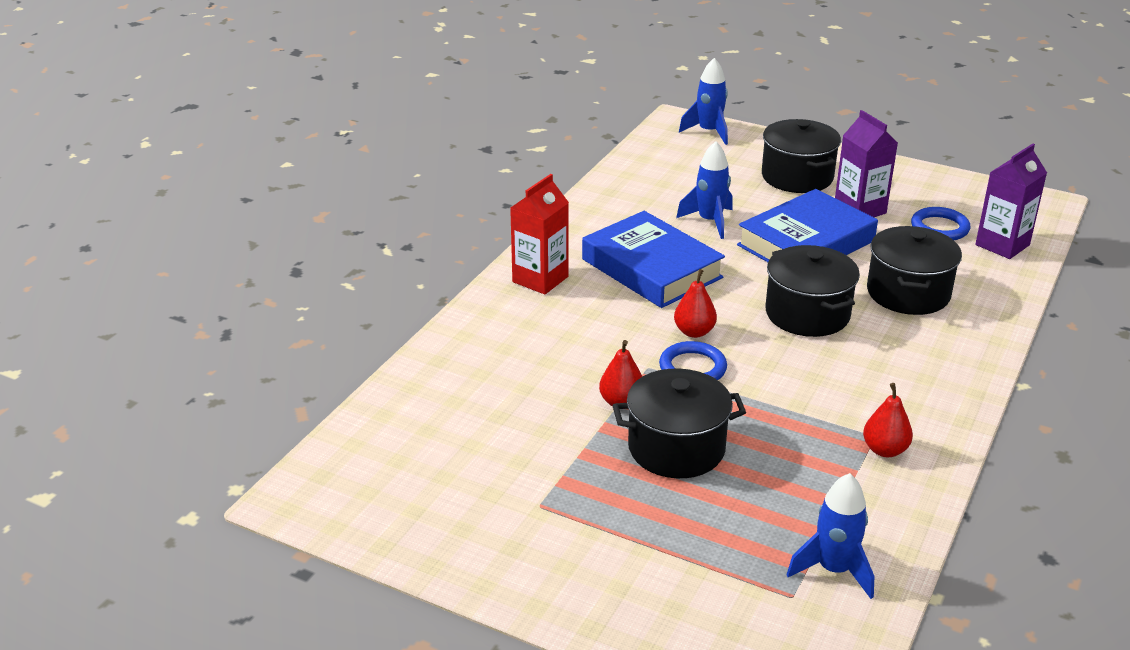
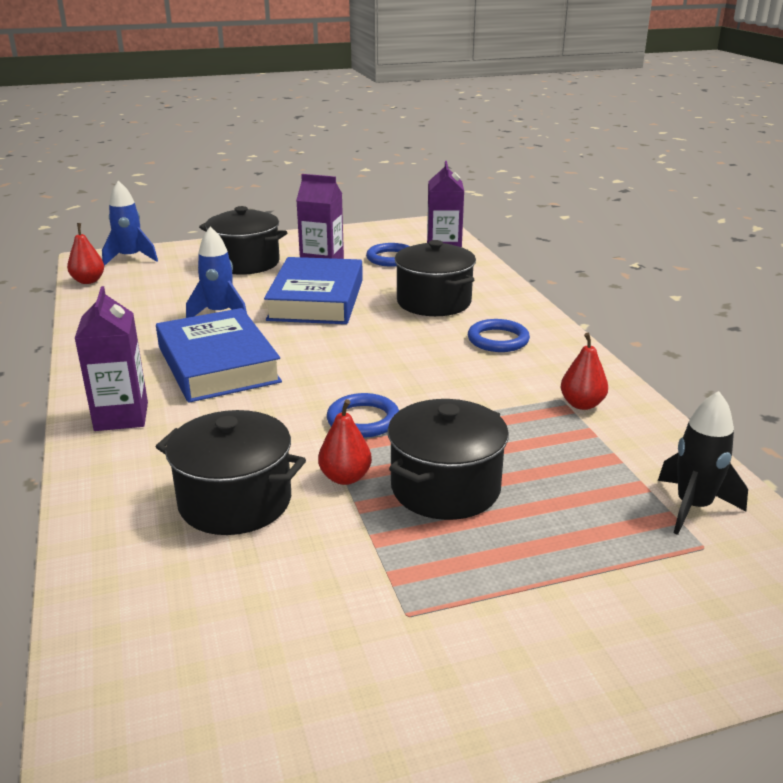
camera: 45 degrees left, 5 degrees down
(540, 279) = (121, 416): red carton -> purple carton
(651, 268) = (218, 364): blue book -> blue book turned 60 degrees clockwise
(694, 332) = (324, 393): red pear -> red pear (88, 281)
(807, 314) = (389, 343): black pot -> black pot (235, 501)
(834, 570) = (693, 507): blue rocket -> black rocket
(908, 358) = (498, 340): none -> blue ring

